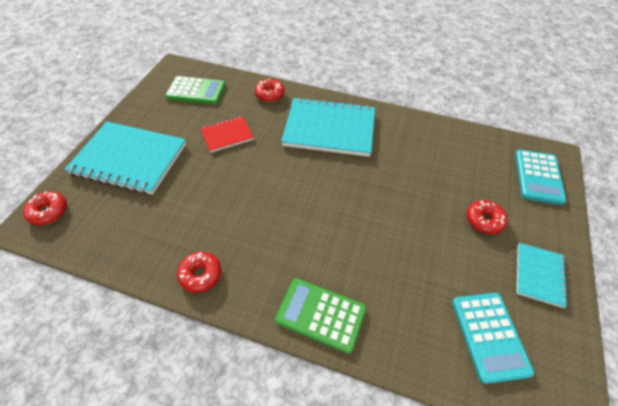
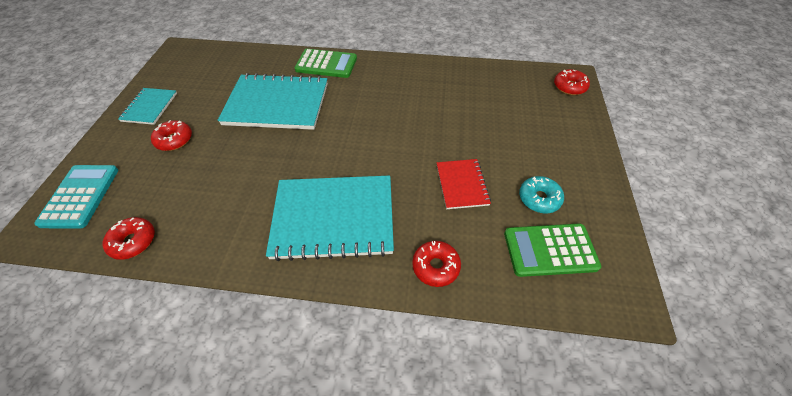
camera: 170 degrees right, 0 degrees up
(130, 159) = (547, 138): turquoise notebook -> turquoise notebook (277, 104)
(178, 117) = (539, 198): none -> turquoise donut
(201, 274) = (418, 70): red donut -> red donut (133, 241)
(227, 135) = (461, 185): red notebook -> red notebook turned 60 degrees counterclockwise
(489, 336) = (210, 70): turquoise calculator -> none

